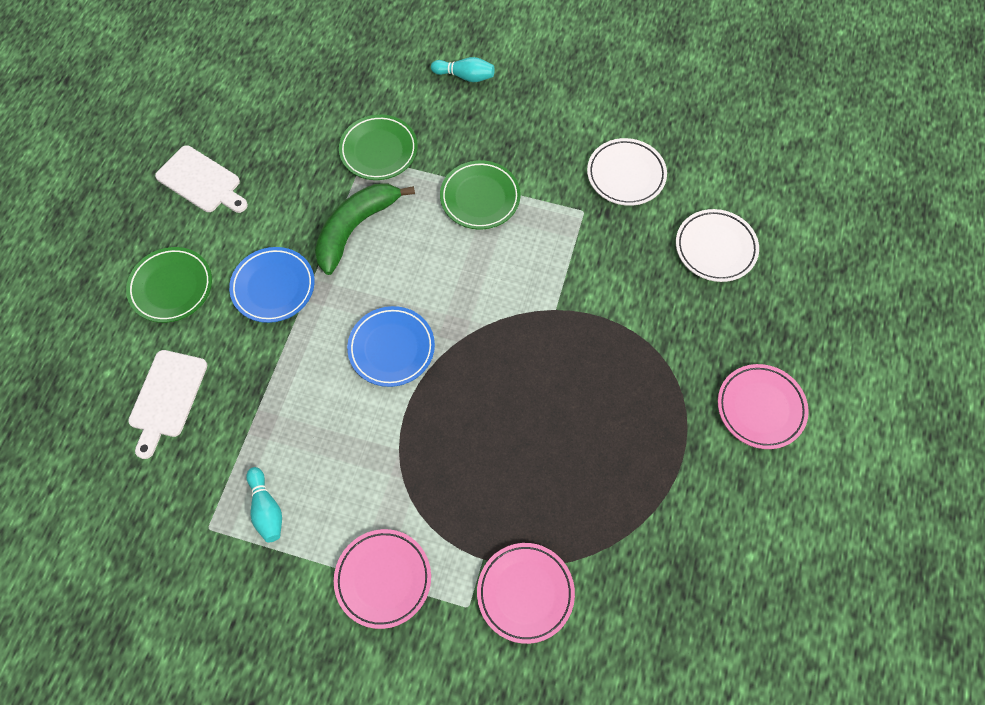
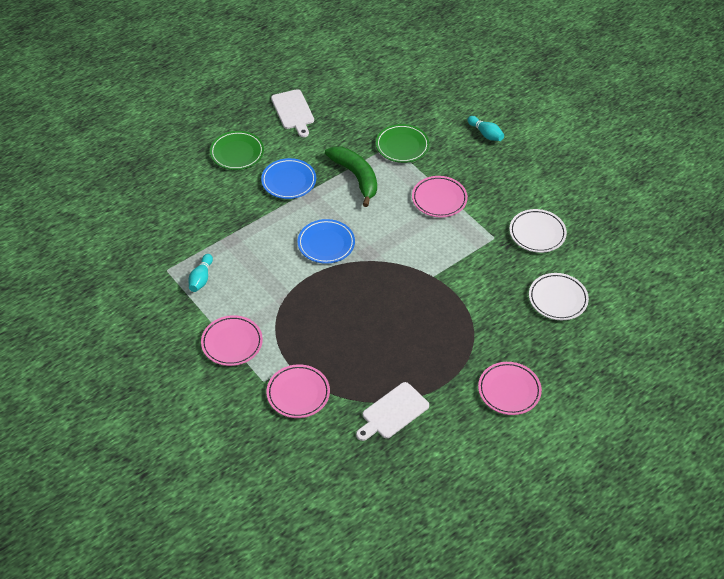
camera: 35 degrees right, 15 degrees down
(167, 397) = (194, 202): white cutting board -> white cutting board (393, 412)
(355, 228) = (356, 177): green banana -> green banana turned 75 degrees clockwise
(480, 198) = (439, 199): green plate -> pink plate

